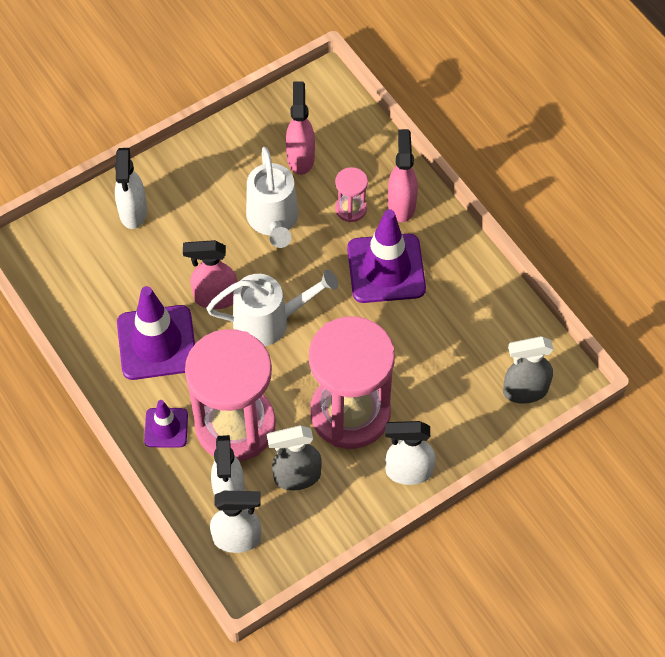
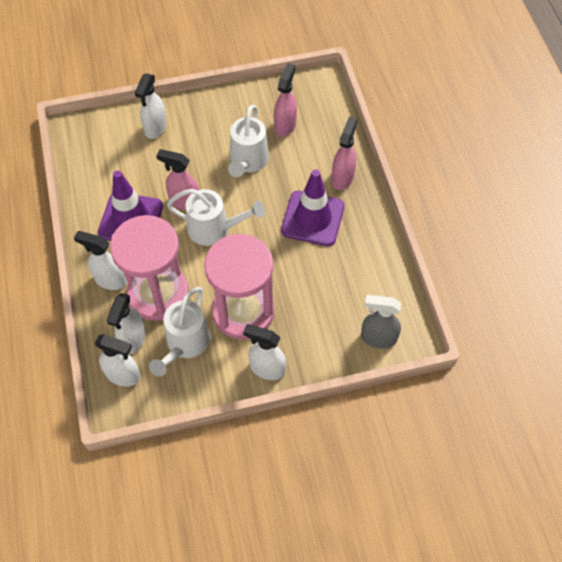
camera: 20 degrees right, 0 degrees up
(166, 428) = (110, 280): purple traffic cone -> white spray bottle
(296, 477) = (185, 345): grey spray bottle -> white watering can
(351, 209) = (305, 170): pink hourglass -> none

